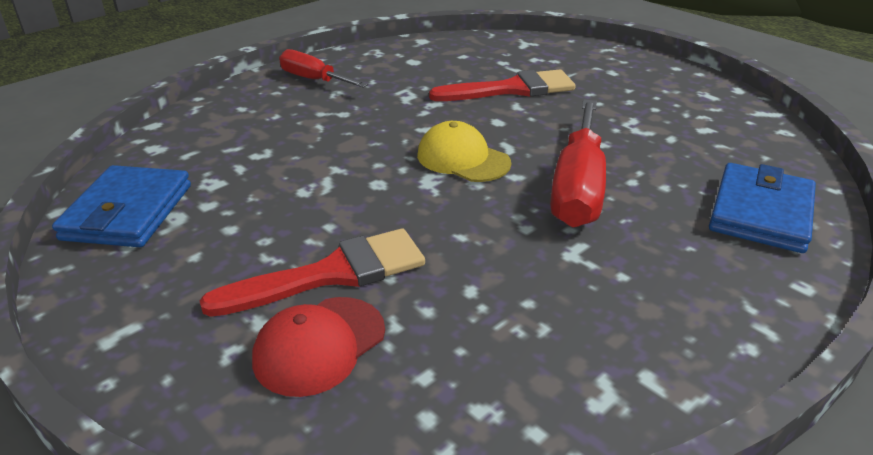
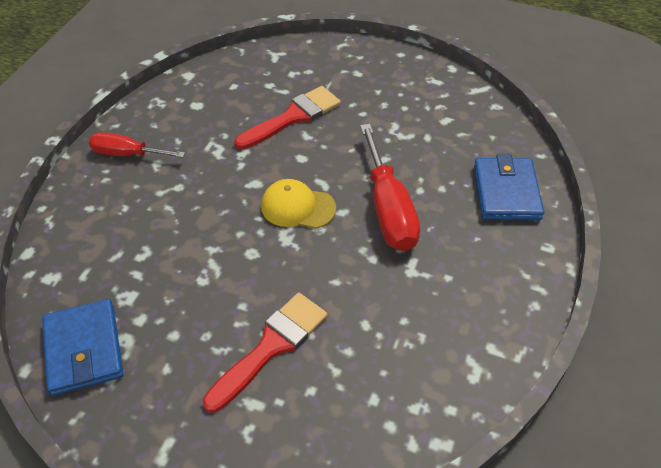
camera: 25 degrees left, 15 degrees up
(319, 345) = (299, 404): red cap -> none

